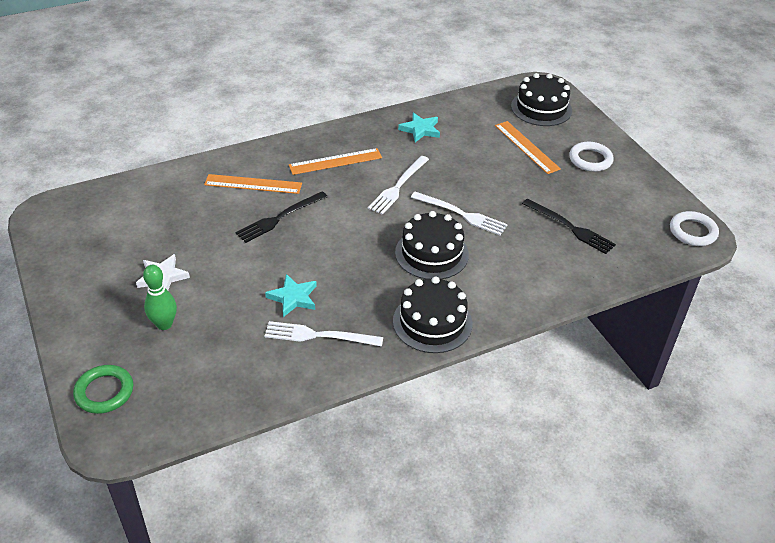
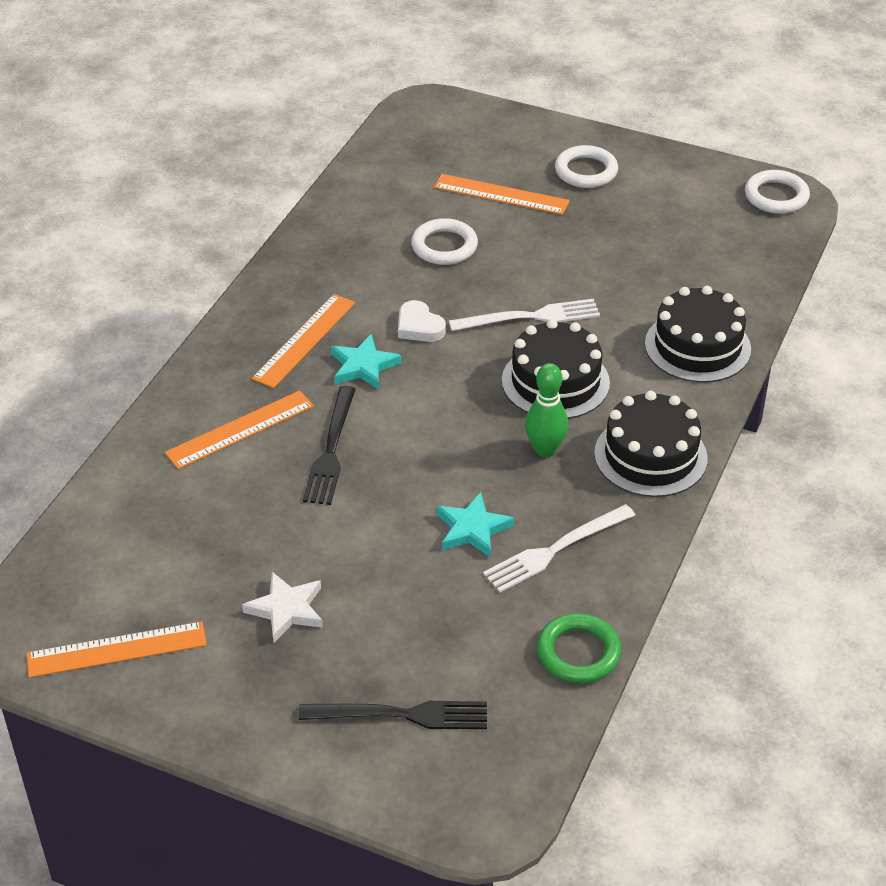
camera: 40 degrees left, 0 degrees up
(76, 245) = (117, 649): none -> orange ruler
(104, 392) = (406, 777): green ring -> green ring (578, 652)
(164, 324) = (367, 659): green bowling pin -> green bowling pin (545, 449)
(398, 186) = (419, 326): white fork -> white heart
(420, 129) = (354, 241): turquoise star -> turquoise star (363, 366)
(462, 156) = (444, 246): none -> white ring
(541, 108) = (459, 136): black cake -> black cake (697, 346)
(570, 227) = (658, 263): black fork -> black fork (401, 715)

